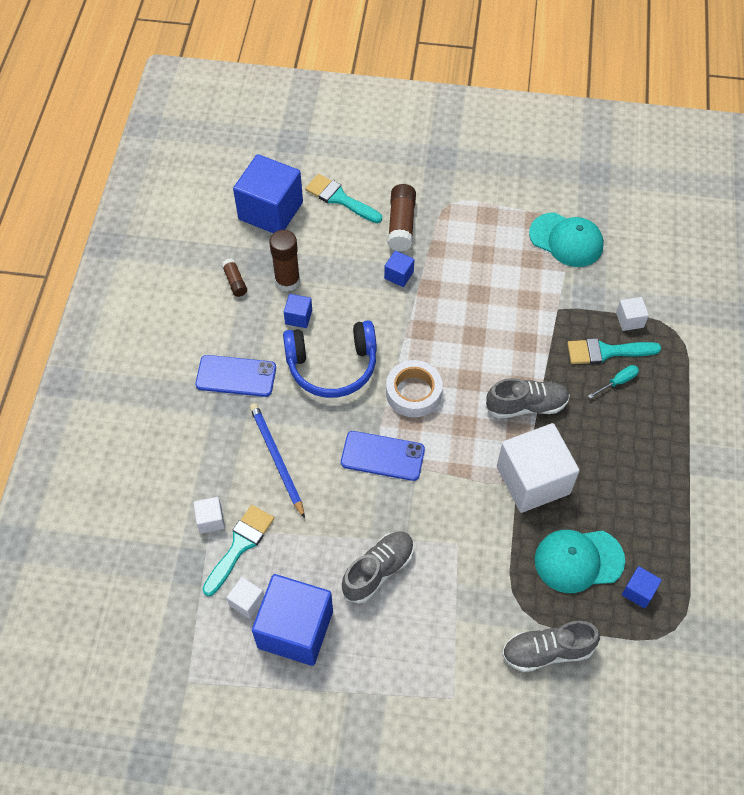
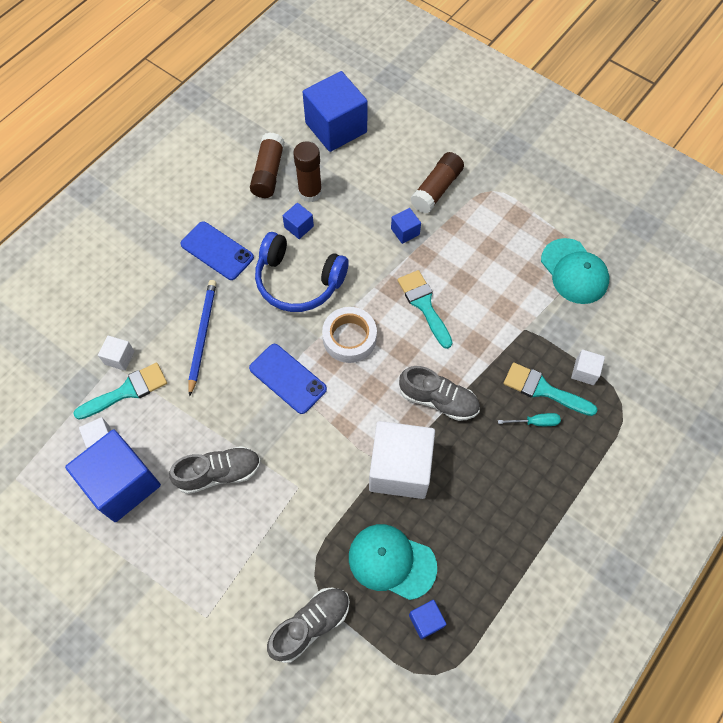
camera: 30 degrees right, 5 degrees up
(235, 281) = (268, 173): brown glue stick -> brown glue stick, size x1.77
(340, 198) = (399, 143): turquoise brush -> turquoise brush (424, 305)
(547, 651) = (310, 625): grey shoe -> grey shoe turned 120 degrees clockwise

